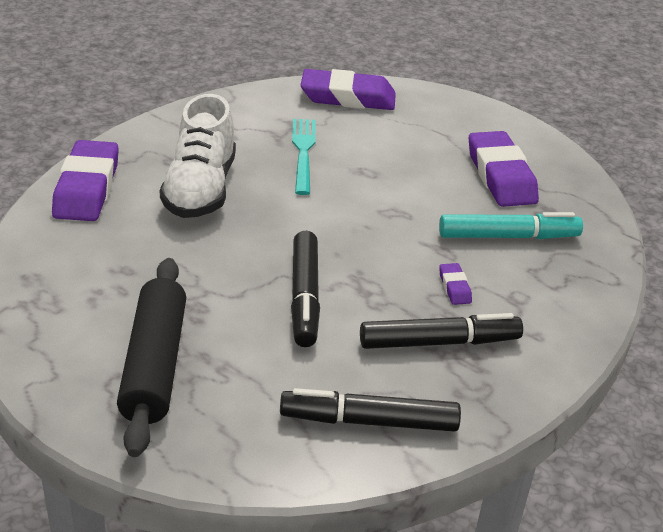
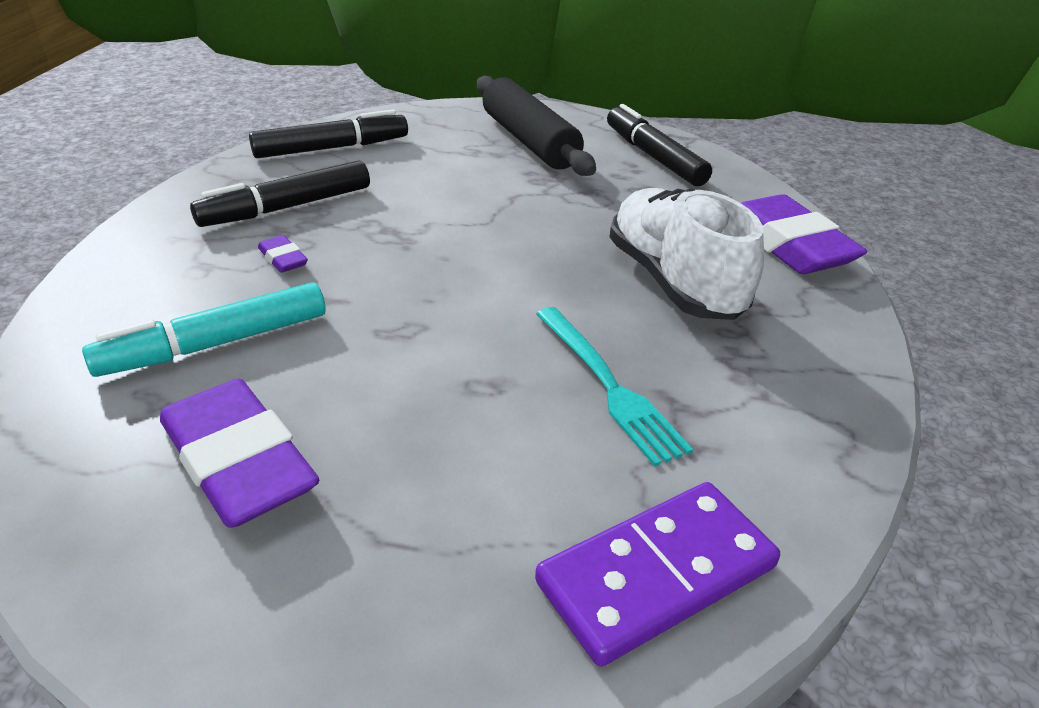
camera: 155 degrees right, 0 degrees up
(304, 297) = (448, 209): black marker -> black marker (654, 157)
(348, 97) = (656, 574): purple eraser -> purple domino

